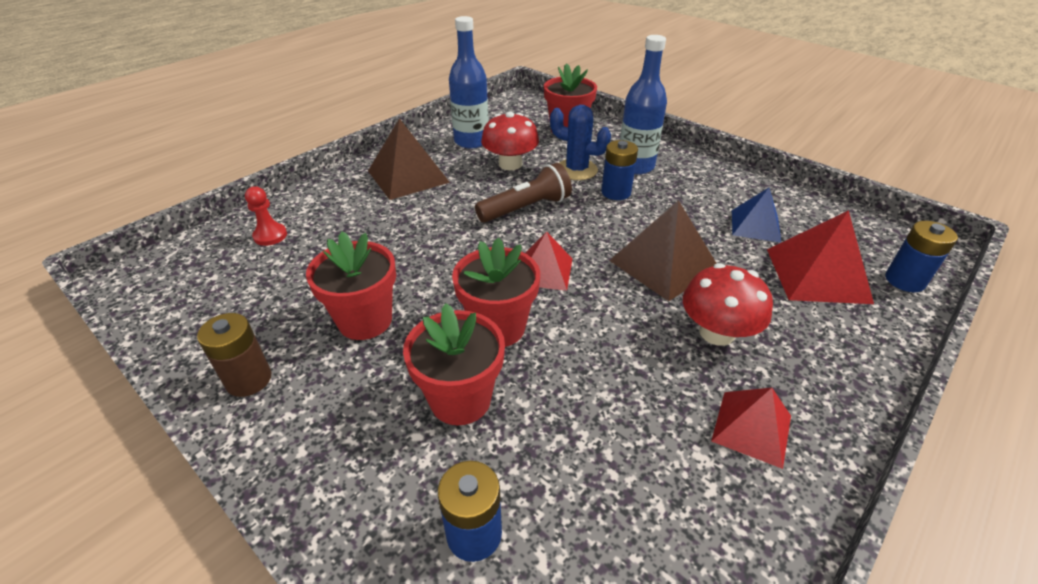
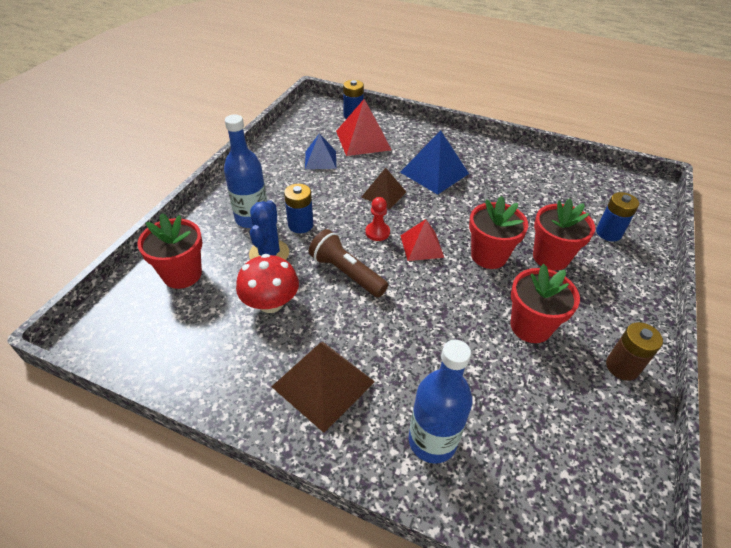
camera: 110 degrees left, 5 degrees up
(270, 236) = (485, 462): red pawn -> red pawn (377, 232)
(471, 141) = (224, 352): blue bottle -> blue bottle (432, 441)
(663, 264) = (384, 194): brown pyramid -> brown pyramid, size x0.64
(716, 332) = (434, 172): red mushroom -> blue pyramid
(751, 428) = (489, 162): red pyramid -> none

